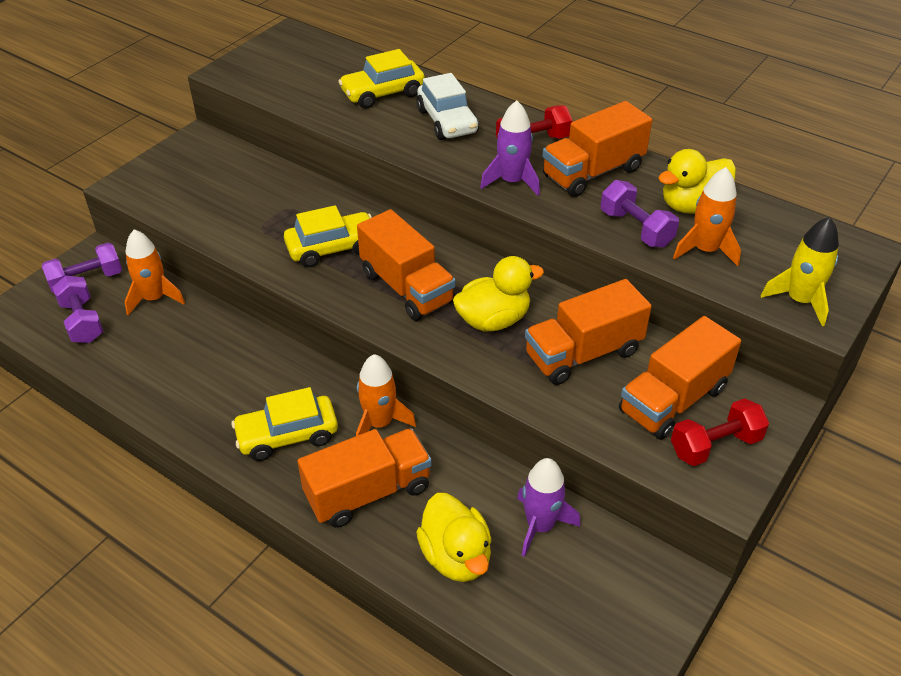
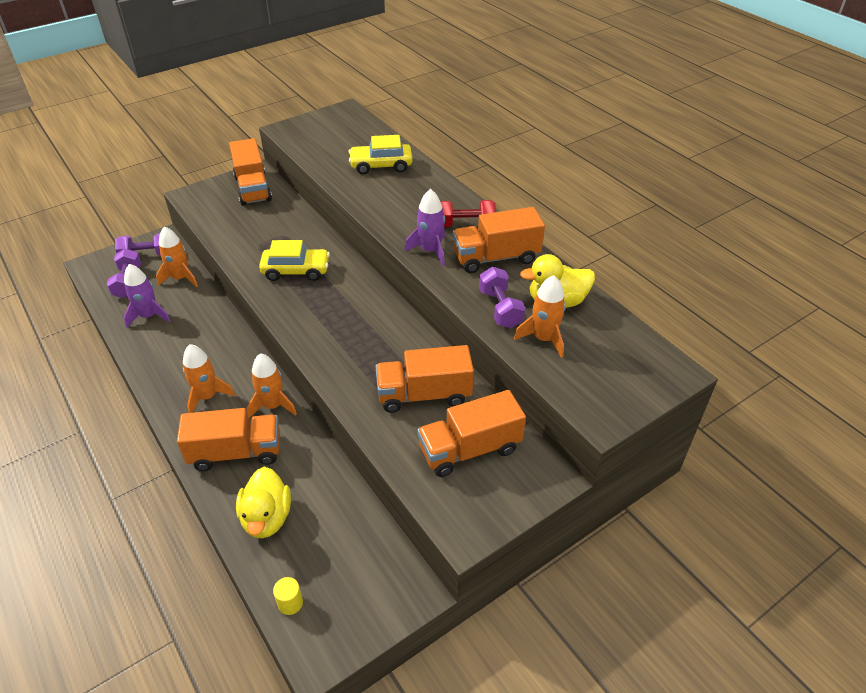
camera: 20 degrees right, 0 degrees up
(287, 436) = (207, 396): yellow car -> orange rocket
(407, 287) = (329, 312): orange truck -> orange truck (253, 188)
(447, 121) = (413, 196): white car -> none
(493, 320) = (374, 352): yellow duck -> none
(540, 525) = (338, 514): purple rocket -> purple rocket (149, 316)
(546, 644) = (290, 603): none -> yellow cylinder
(715, 445) = (480, 494): red dumbbell -> none
(800, 300) = (593, 398): yellow rocket -> none

